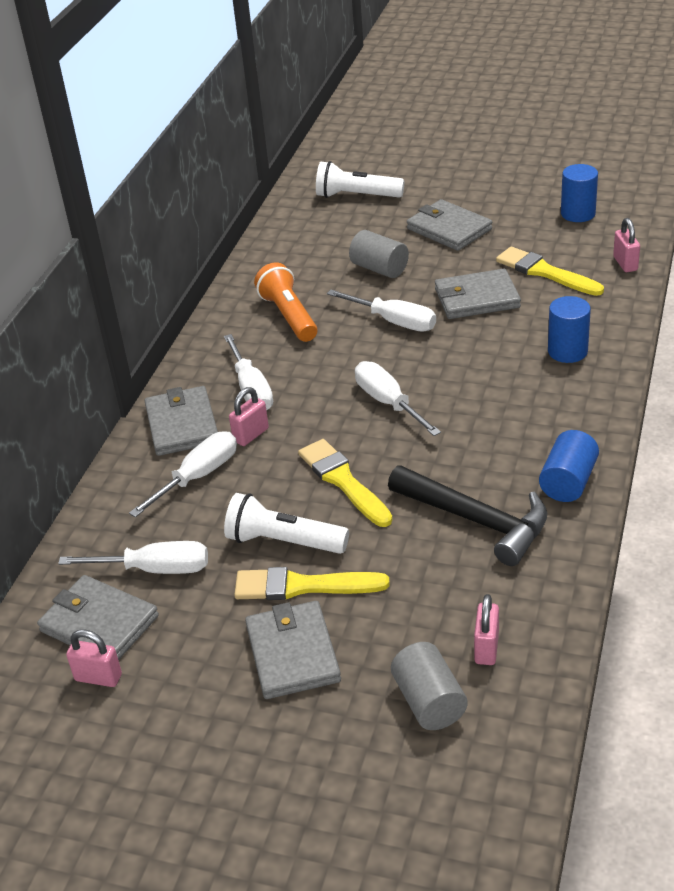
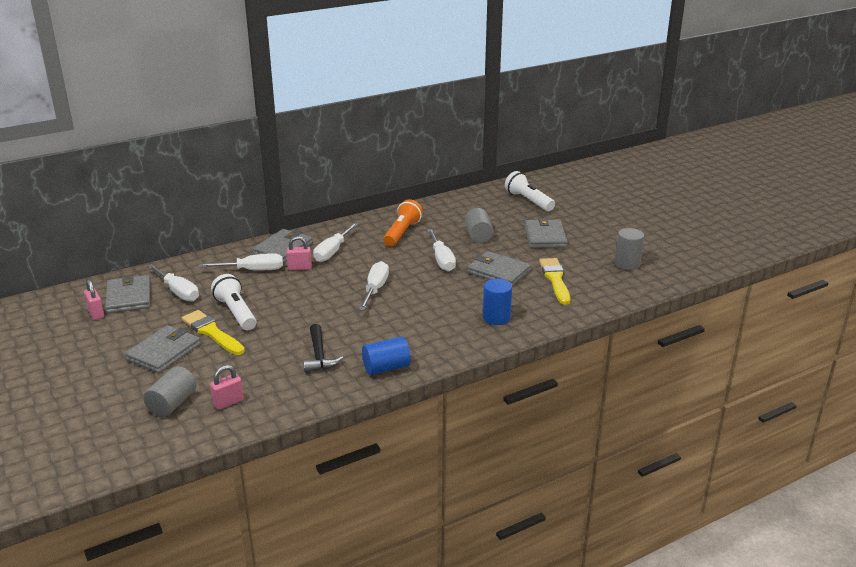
camera: 40 degrees right, 10 degrees down
(343, 481) = (299, 306): yellow brush -> none
(476, 520) = (319, 355): black hammer -> black hammer, size x0.66
(578, 213) = (627, 264): blue cylinder -> grey cylinder
(625, 264) = (606, 298): pink padlock -> none

